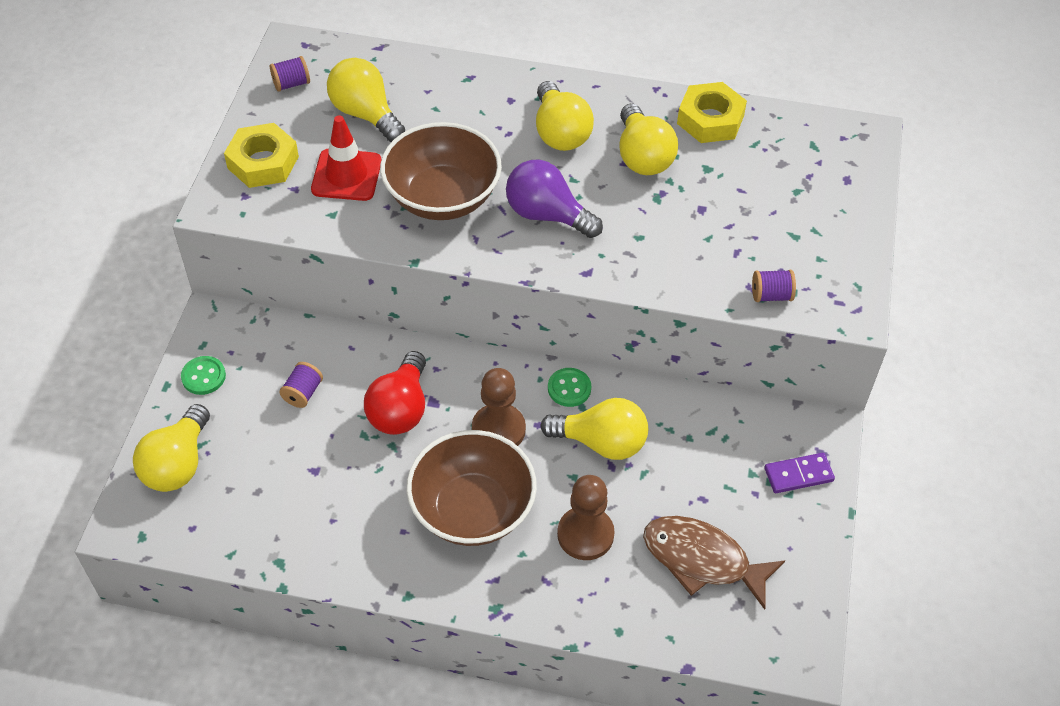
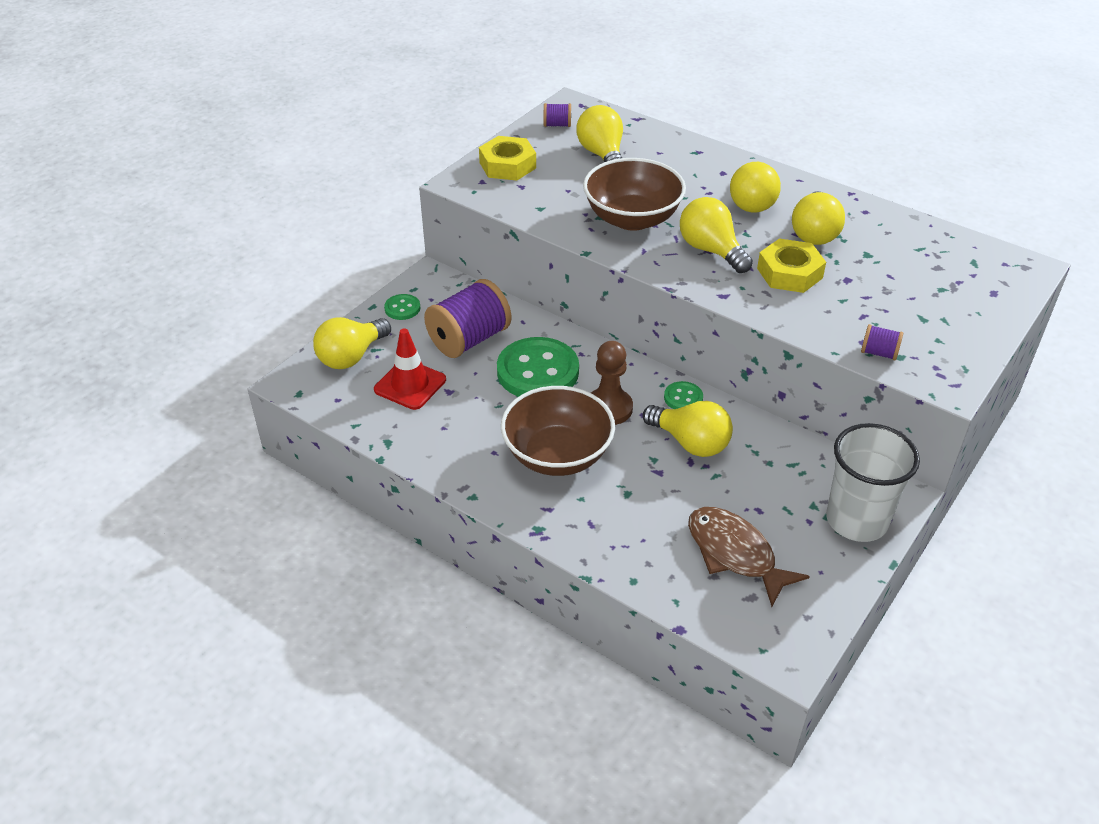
camera: 25 degrees right, 10 degrees down
(303, 393) = (469, 339): purple spool -> purple spool, size x2.22
(346, 175) = (565, 187): red traffic cone -> red traffic cone (410, 385)
(400, 409) = (538, 371): red light bulb -> green button
(547, 215) = (711, 250): purple light bulb -> yellow light bulb
(585, 534) = (642, 502): brown pawn -> none
(710, 119) = (887, 223): yellow nut -> yellow nut (789, 273)
(798, 475) = (856, 520): purple domino -> white cup

